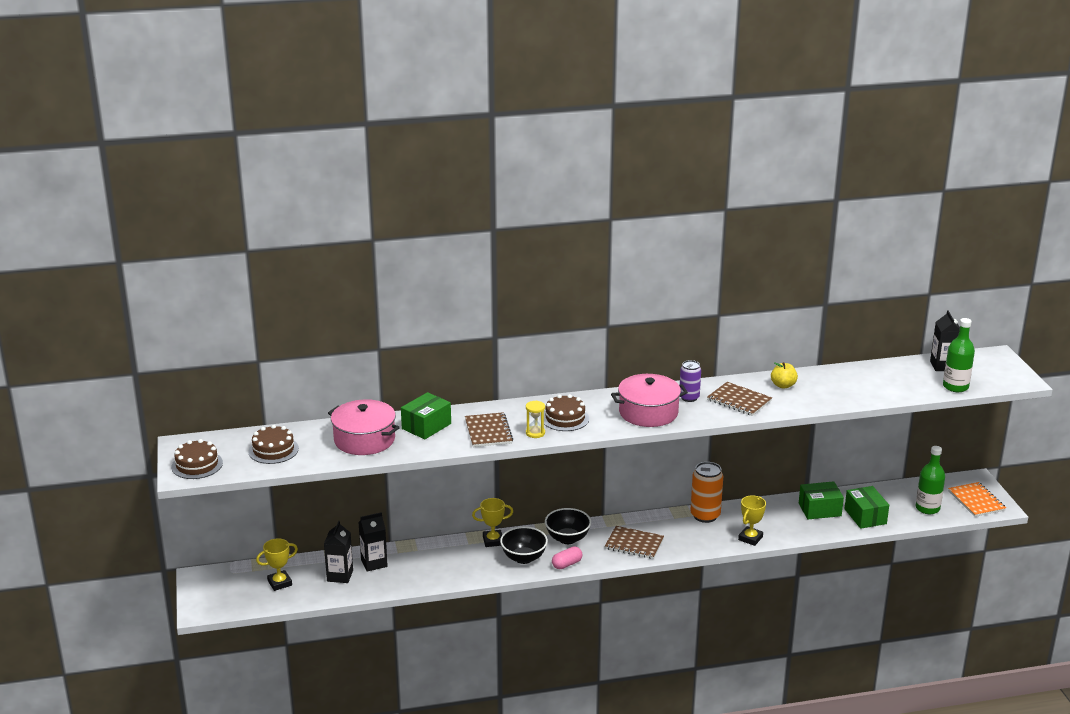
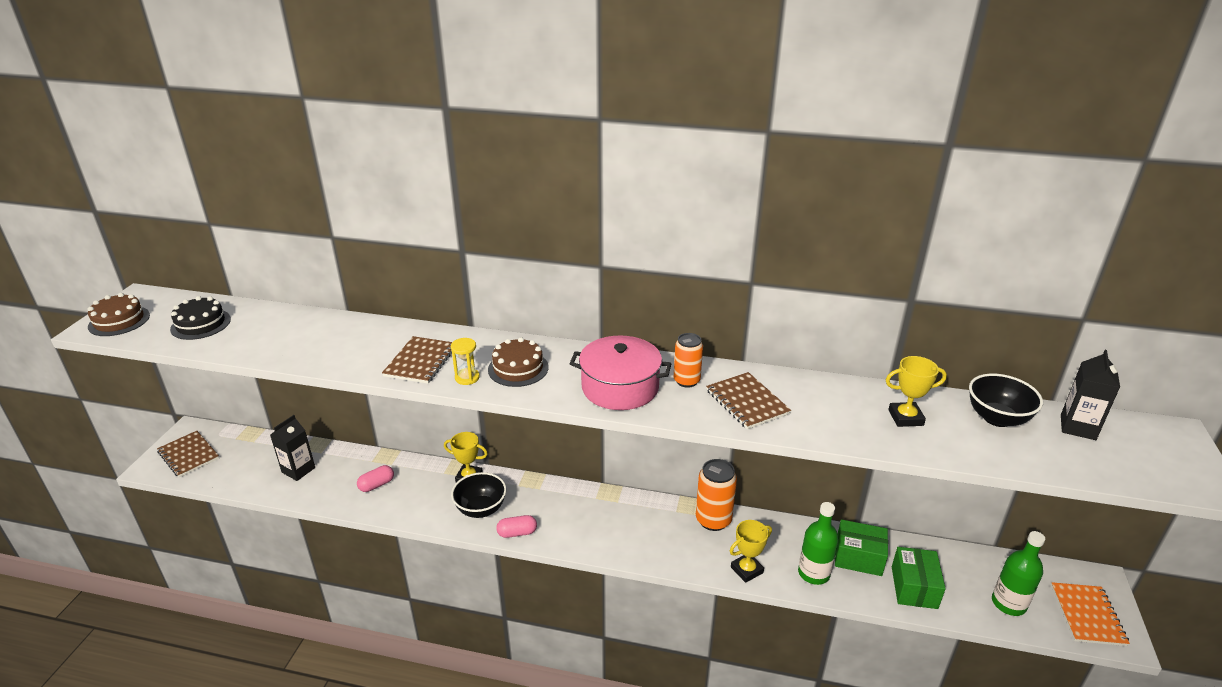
camera: 25 degrees right, 5 degrees up
(273, 450) = (201, 324): brown cake -> black cake
(279, 583) = (242, 460): yellow trophy -> yellow trophy (905, 418)
(364, 440) = (292, 336): pink pot -> none
(374, 563) = (340, 466): black carton -> none
(421, 566) = (377, 485): none -> pink capsule
(426, 426) = (368, 338): green box -> none
(567, 538) = (543, 500): black bowl -> black bowl (997, 418)
(634, 544) = (608, 531): brown notebook -> brown notebook (188, 455)
(689, 397) = (686, 381): purple can -> orange can
(783, 385) = (822, 396): yellow apple -> none
(955, 387) = (1083, 466): green bottle -> green bottle (813, 573)

